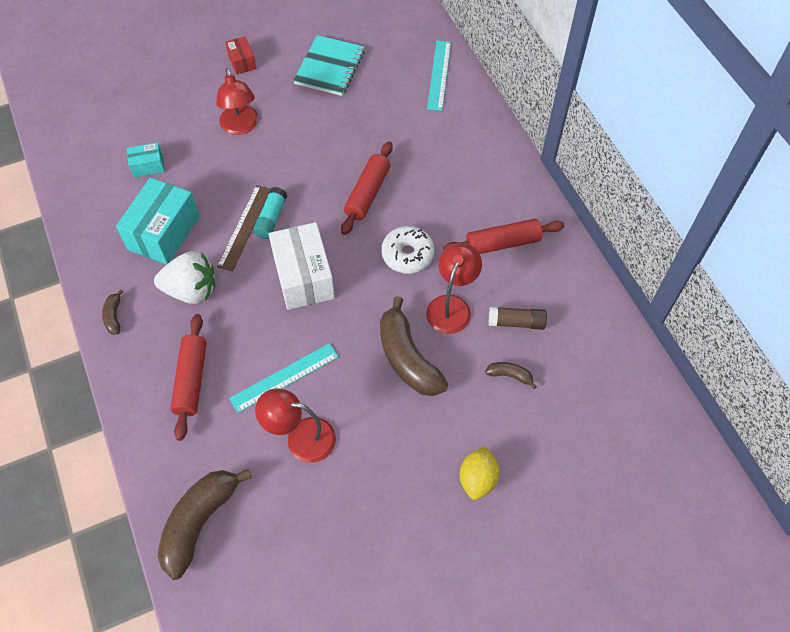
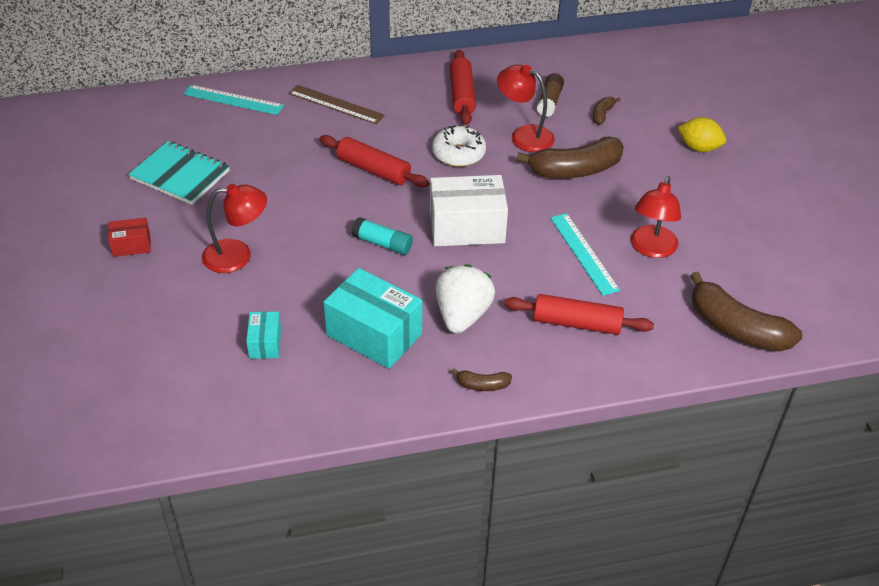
camera: 80 degrees left, 15 degrees down
(245, 227) = (388, 265): brown ruler -> brown ruler (336, 104)

